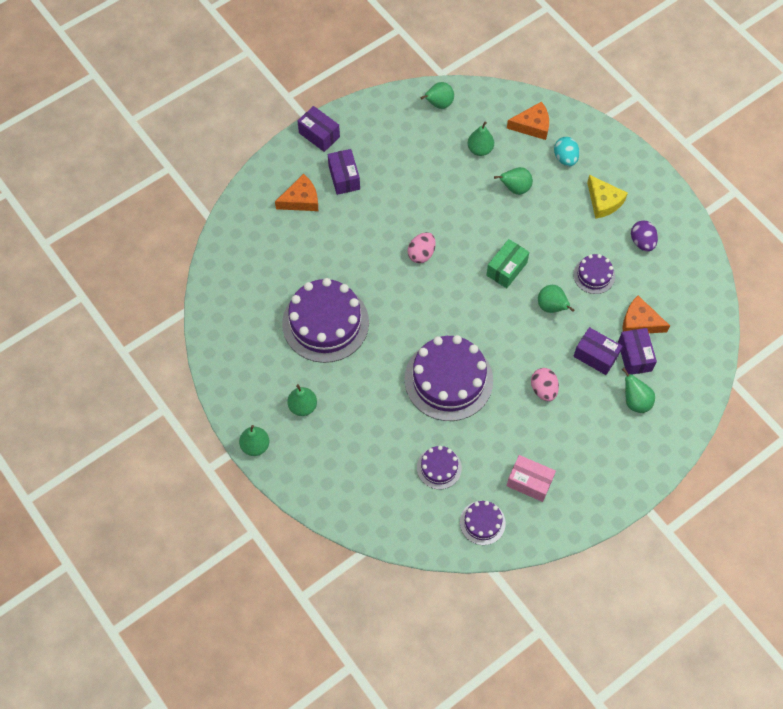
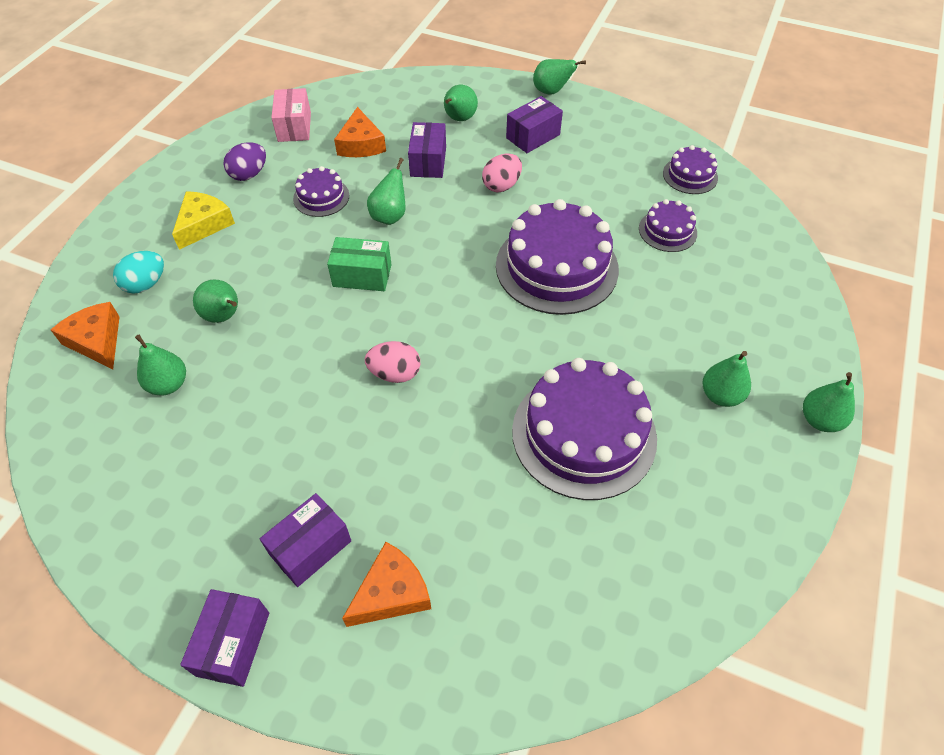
camera: 120 degrees left, 10 degrees down
(301, 200) = (392, 593): orange cheese -> orange cheese turned 105 degrees clockwise
(438, 104) = (91, 480): green pear -> green pear (551, 91)
(529, 482) = (614, 159): pink box -> pink box (294, 127)
(634, 356) = (406, 135): purple box -> purple box (533, 136)

